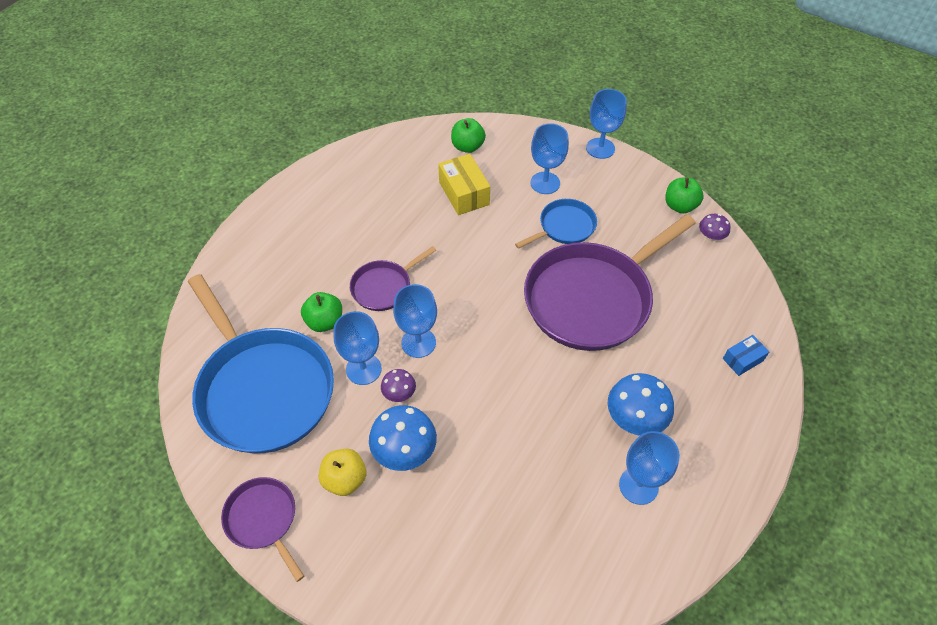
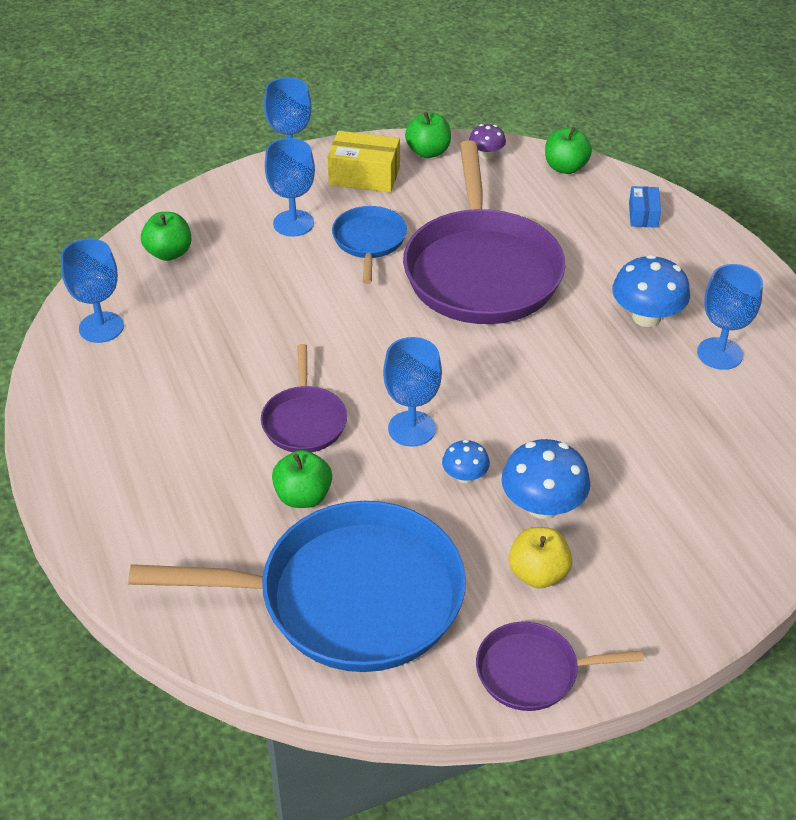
camera: 55 degrees left, 10 degrees down
(363, 369) = (405, 492): blue goblet -> blue goblet (101, 327)
(399, 393) = (465, 476): purple mushroom -> blue mushroom
(464, 193) = (237, 290): yellow box -> yellow box (364, 176)
(745, 286) = (565, 167): none -> green apple

